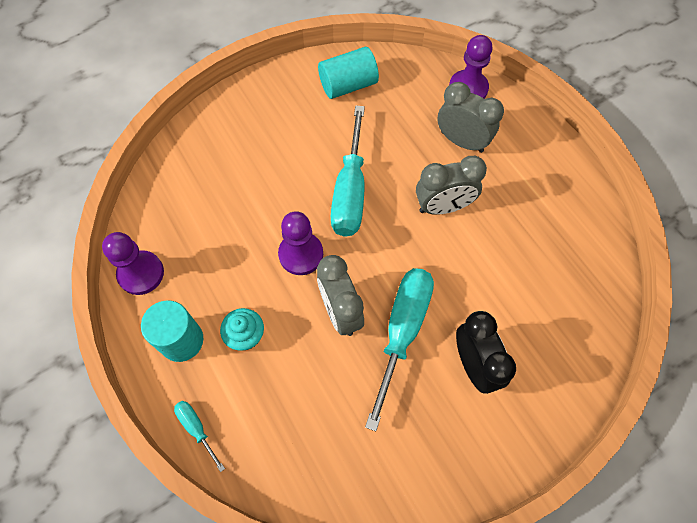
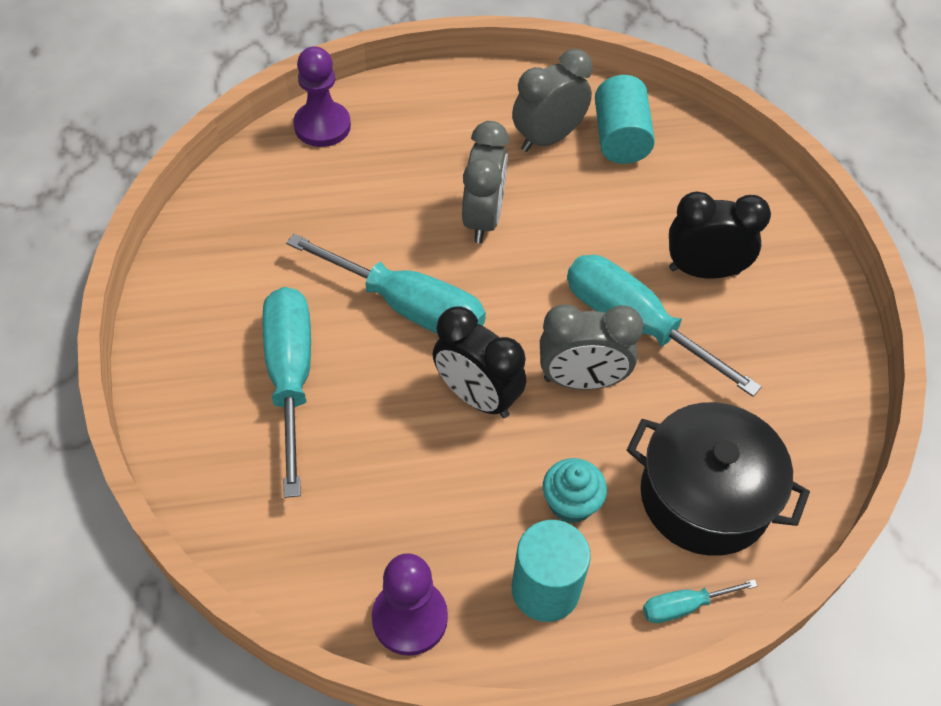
camera: 70 degrees left, 10 degrees down
(272, 152) = (291, 377): none -> turquoise screwdriver
(282, 419) = (705, 496): none -> black pot
(301, 254) = (477, 397): purple pawn -> black clock
(348, 85) = (232, 248): turquoise cylinder -> turquoise cylinder (620, 138)
(462, 141) = (398, 163): grey clock -> grey clock (547, 138)

